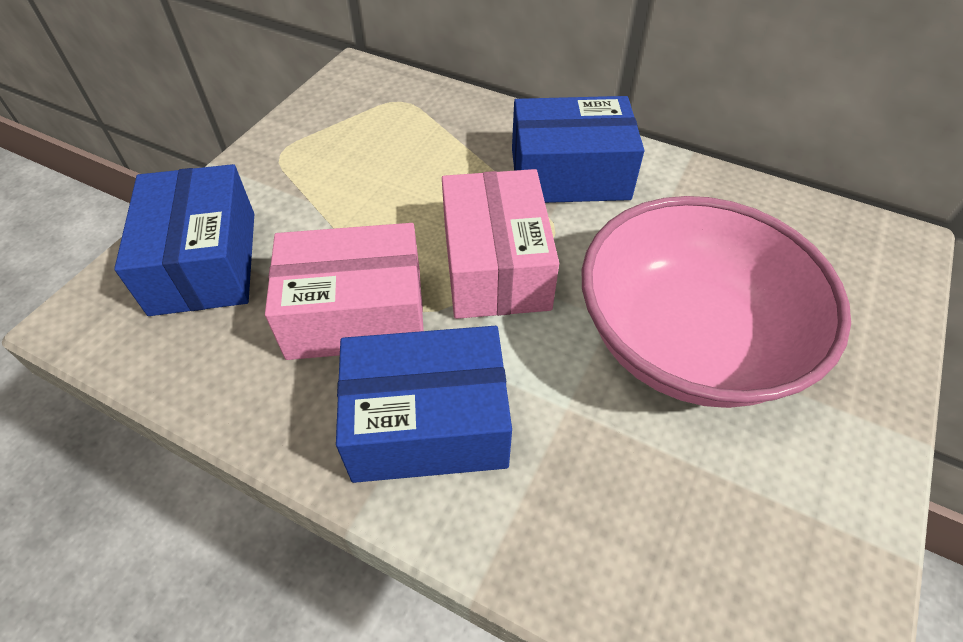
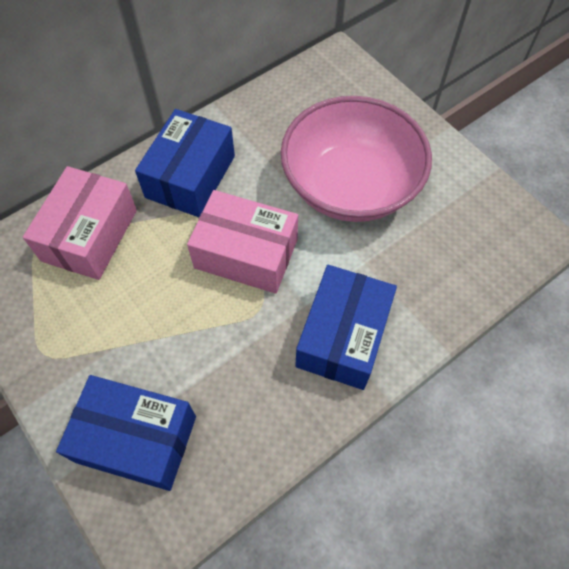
camera: 65 degrees left, 10 degrees up
(355, 313) = (241, 349): pink box -> pink box (90, 235)

